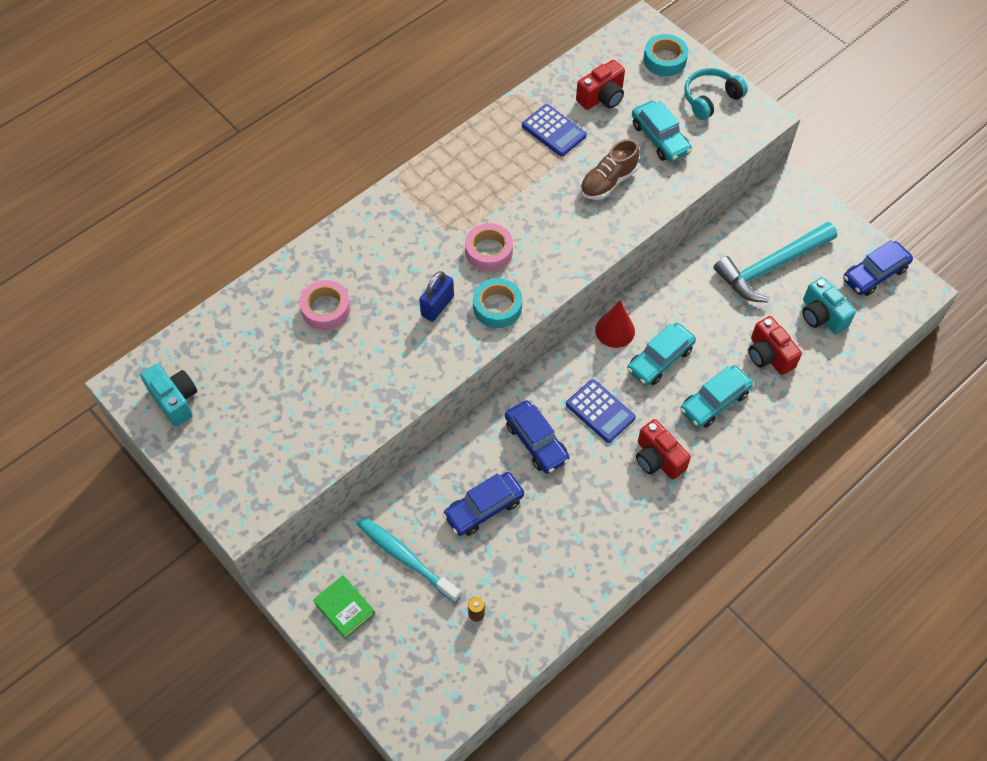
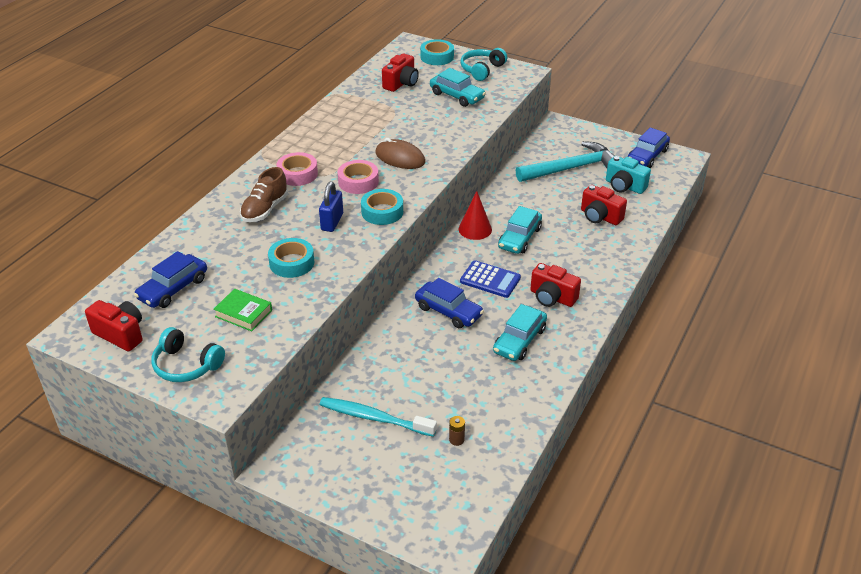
camera: 20 degrees left, 20 degrees down
(175, 400) = (121, 334): turquoise camera -> red camera
(224, 462) = (186, 365): none -> turquoise headphones
(326, 309) = (236, 244): pink tape -> pink tape (297, 174)
(344, 608) = (335, 470): green book -> green book (243, 313)
(373, 354) = (292, 263): none -> turquoise tape
(483, 508) = (426, 365): blue car -> blue car (173, 289)
(550, 225) = (400, 157): none -> brown mouse
(553, 131) = (374, 107): blue calculator -> none
(608, 182) = (431, 125): brown shoe -> brown shoe (265, 209)
(714, 401) = (575, 252): turquoise car -> turquoise car (519, 340)
(771, 267) = (571, 168): turquoise hammer -> turquoise hammer turned 150 degrees counterclockwise

